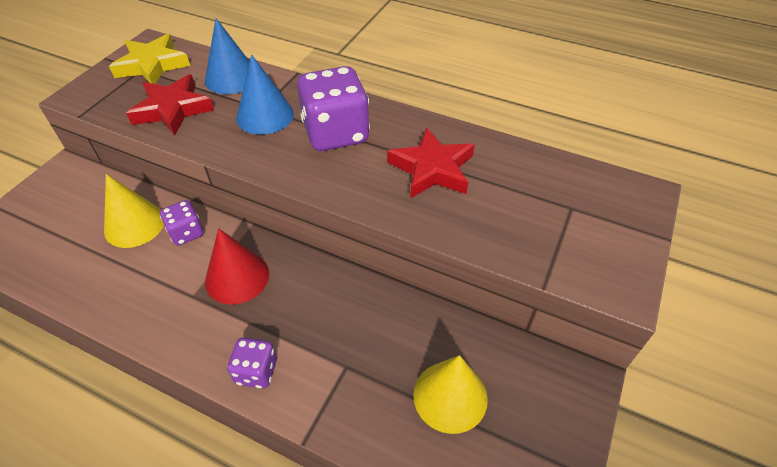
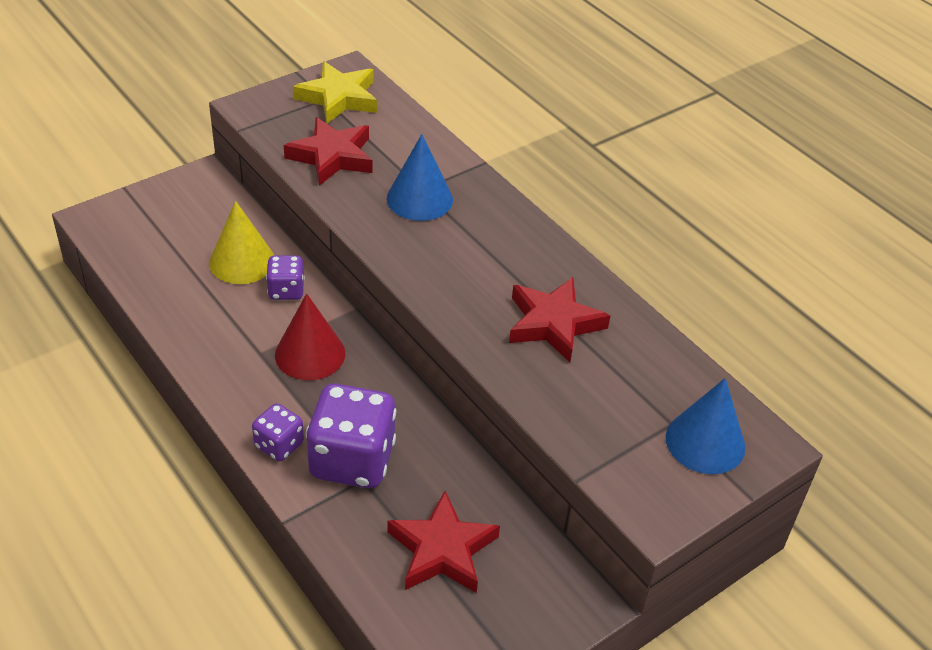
camera: 25 degrees right, 5 degrees down
(231, 78) = (411, 143): blue cone -> blue cone (705, 442)
(336, 133) = (480, 246): purple dice -> purple dice (352, 460)
(450, 396) = (442, 550): yellow cone -> red star

